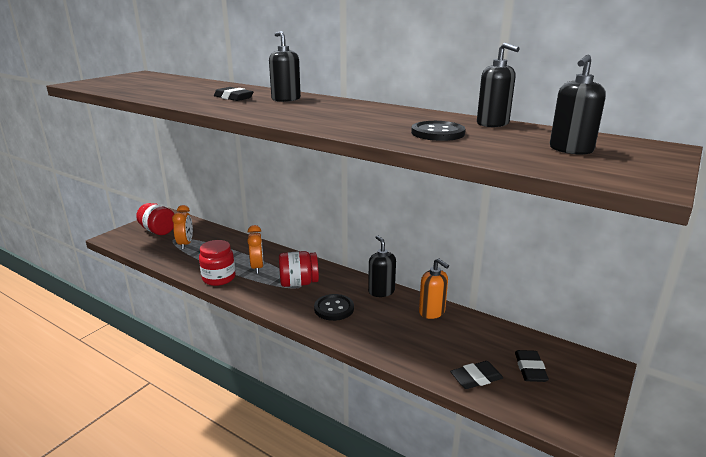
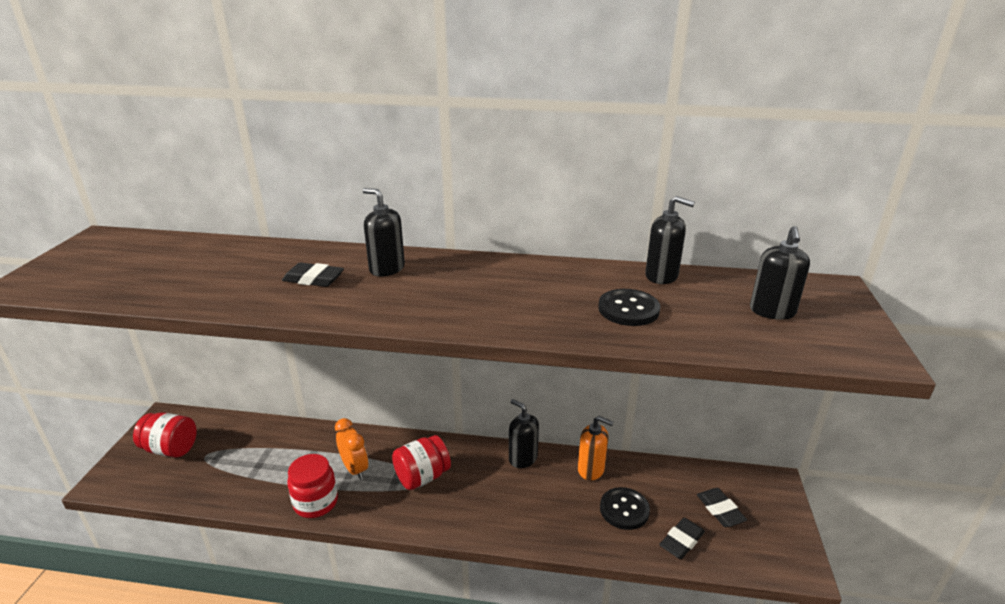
camera: 25 degrees left, 5 degrees up
(185, 244) = (229, 460): orange clock -> none
(334, 308) = (487, 501): black button -> black button (624, 509)

